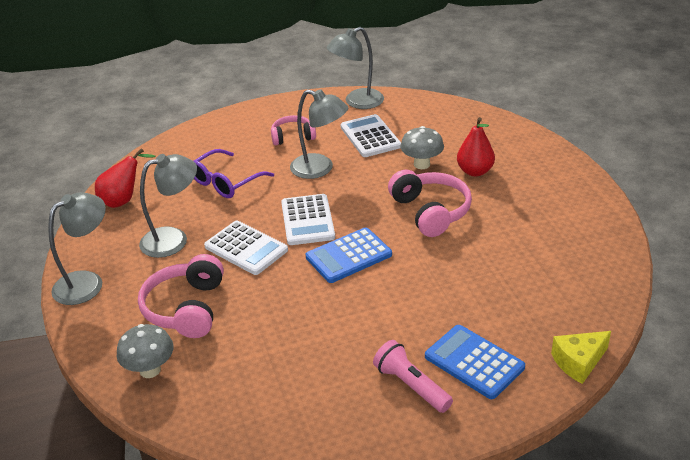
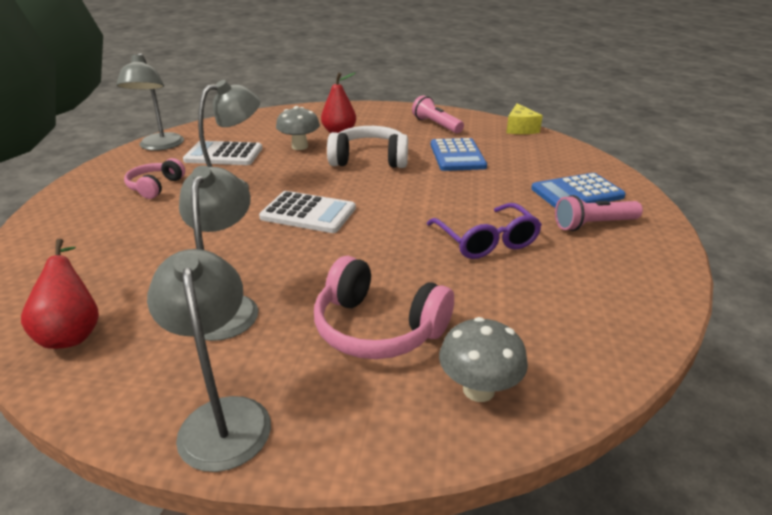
camera: 65 degrees left, 5 degrees down
(225, 182) = (168, 243): purple glasses -> purple glasses (486, 241)
(246, 248) = (310, 259): white calculator -> none
(348, 256) = (389, 207): blue calculator -> blue calculator (457, 155)
(431, 212) = (369, 160): pink headphones -> white headphones
(560, 221) = (436, 125): none -> pink flashlight
(579, 362) = (596, 160): yellow cheese -> yellow cheese (520, 129)

